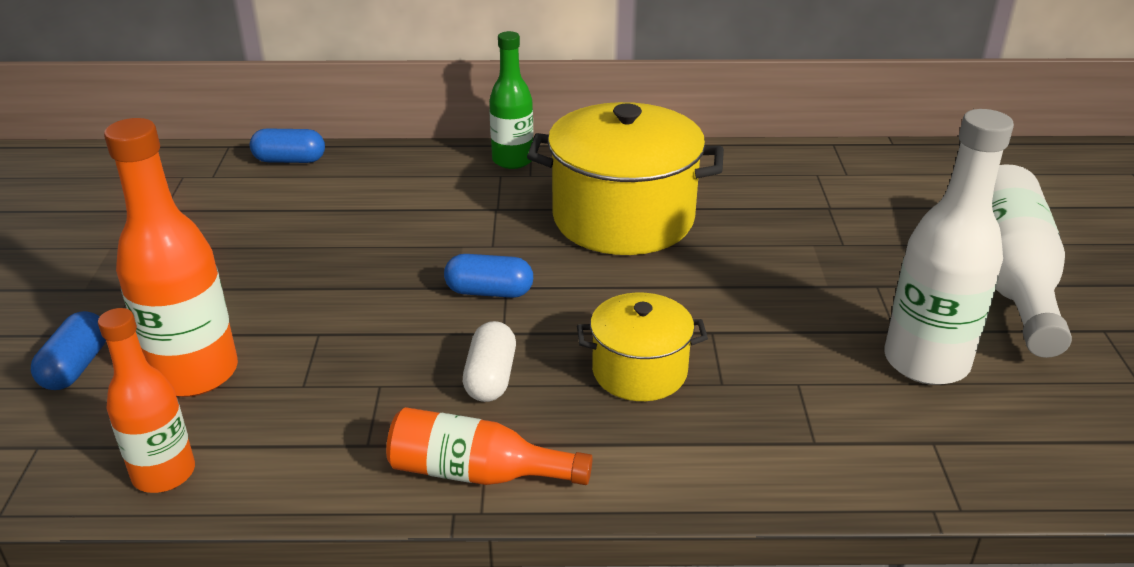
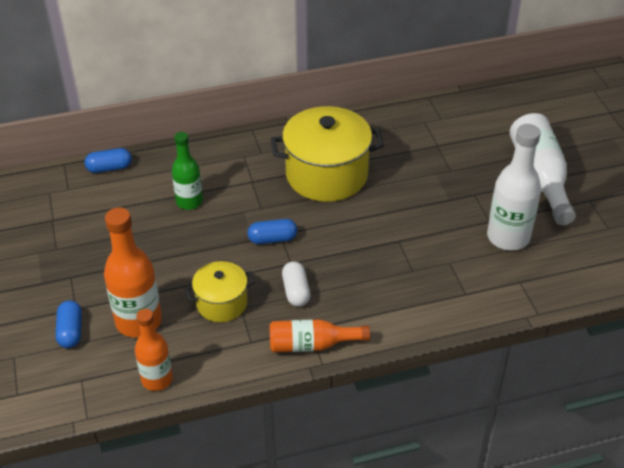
camera: 15 degrees left, 10 degrees up
(512, 160) = (246, 143): green bottle -> green bottle (189, 202)
(639, 371) = (370, 272): yellow pot -> yellow pot (221, 303)

